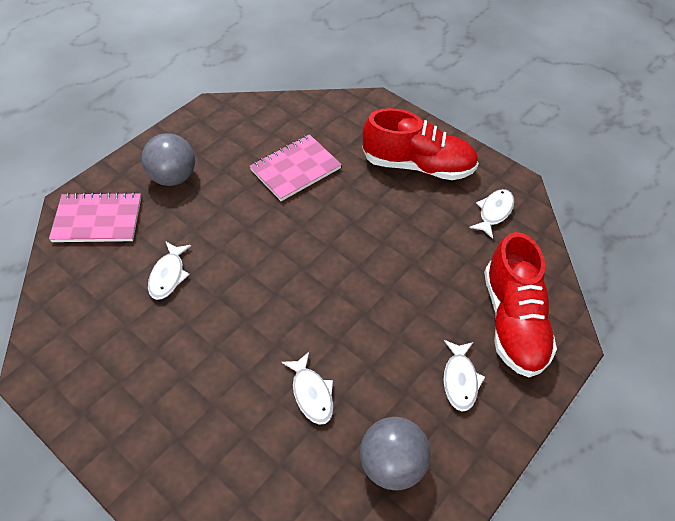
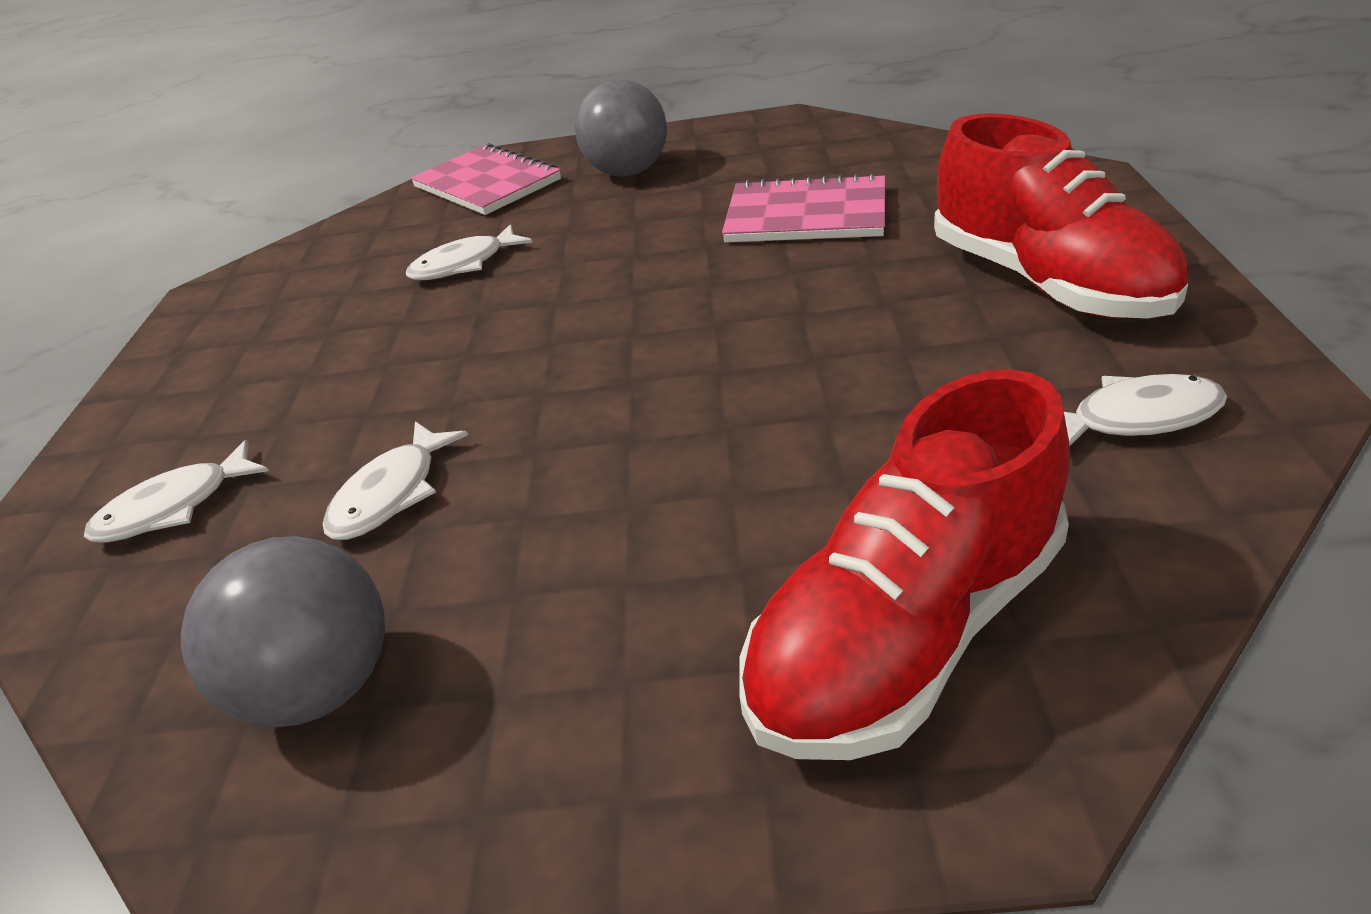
camera: 55 degrees right, 15 degrees down
(460, 380) = (634, 651): white fish -> white fish (174, 507)

